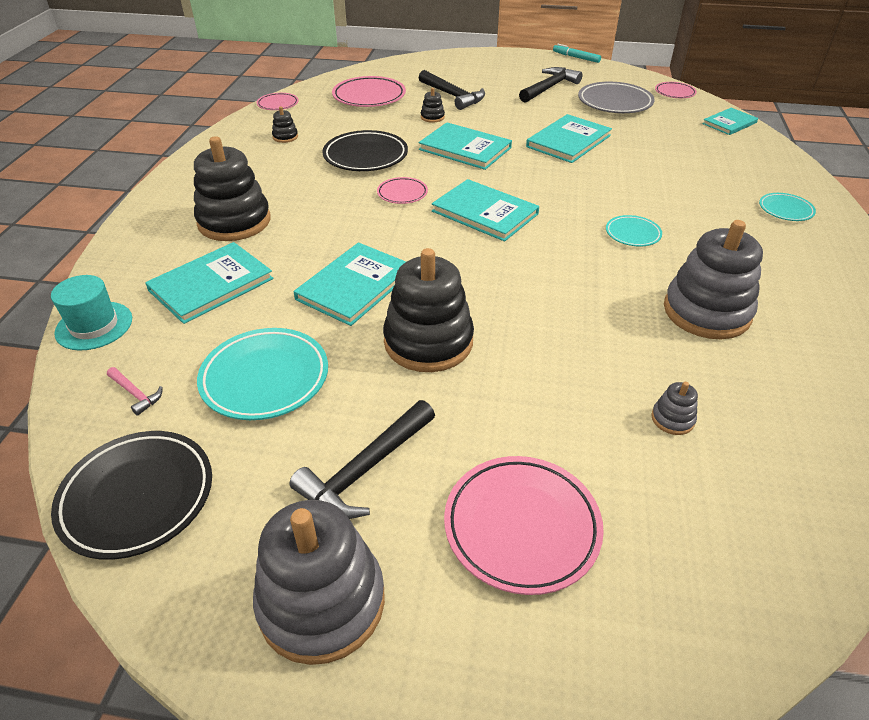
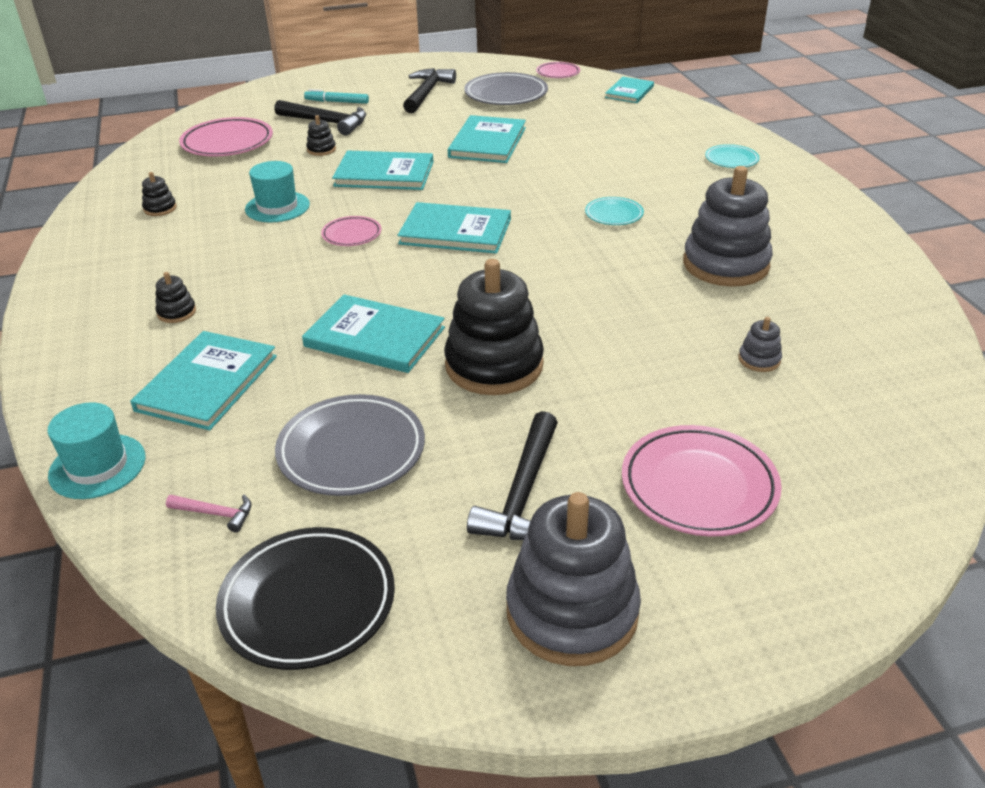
camera: 25 degrees left, 5 degrees down
(234, 221) = (176, 312): black stacking toy -> black stacking toy, size x0.42
(265, 378) = (351, 451): turquoise plate -> grey plate
(278, 104) = (118, 175): pink plate -> none
(355, 286) = (375, 337): turquoise book -> turquoise book turned 75 degrees counterclockwise
(365, 156) = (277, 207): black plate -> turquoise hat
(576, 57) = (431, 56): turquoise marker -> turquoise marker (337, 102)

